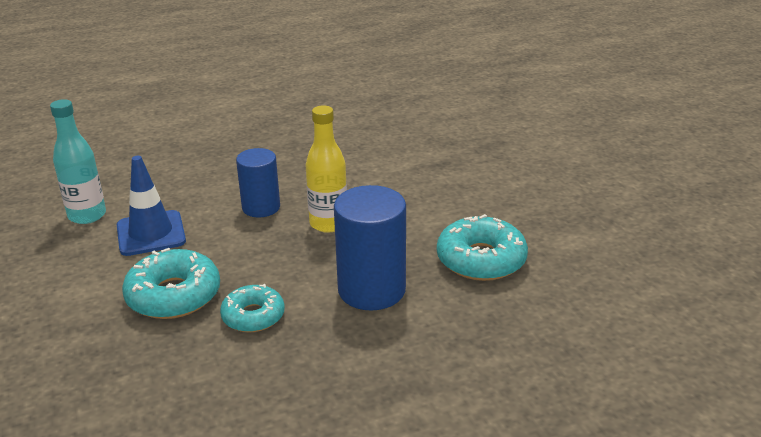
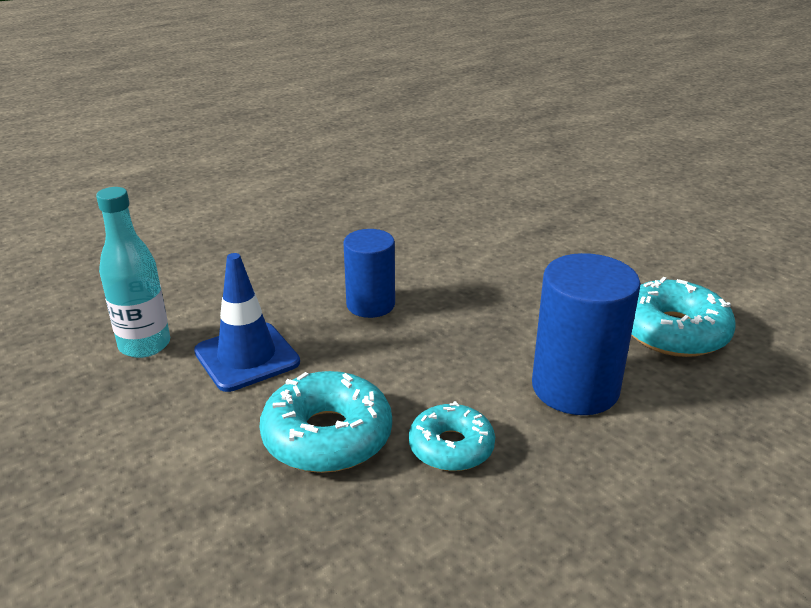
camera: 15 degrees left, 0 degrees up
(328, 224) = (466, 313): yellow bottle -> none

